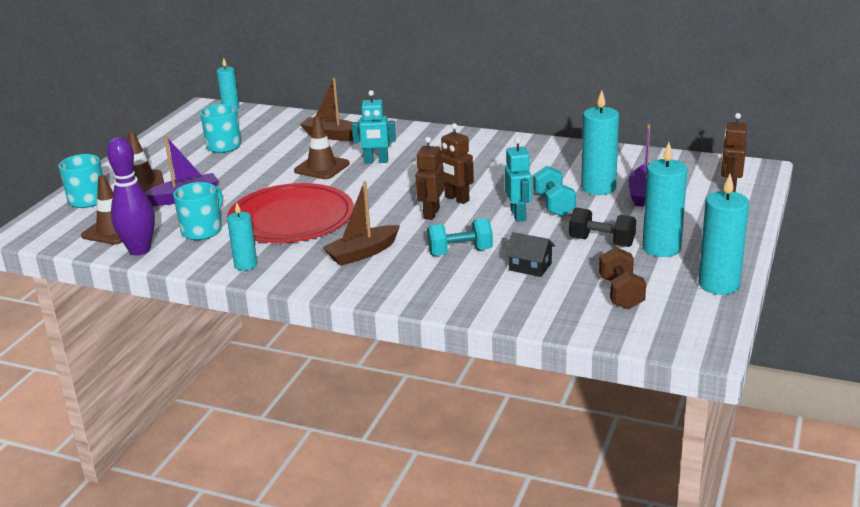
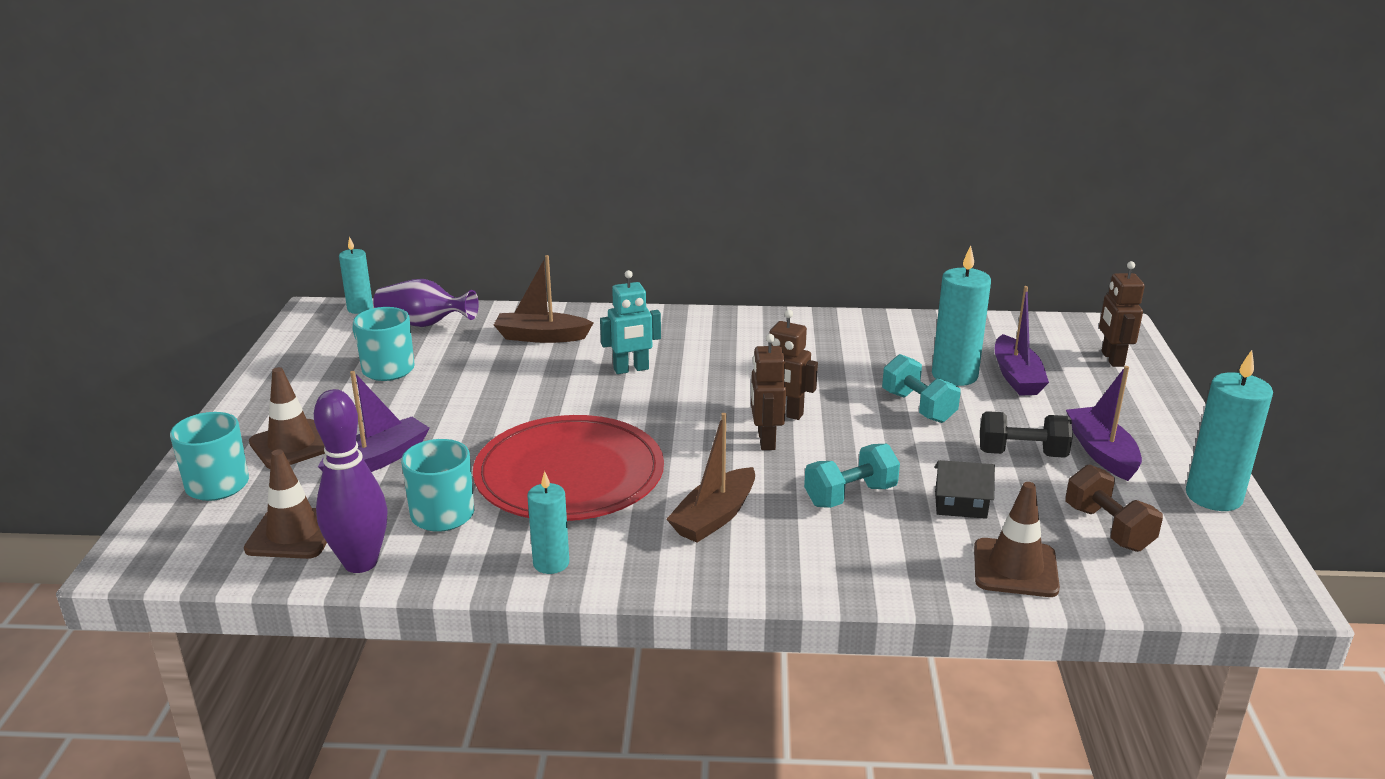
camera: 20 degrees left, 0 degrees up
(263, 121) = (423, 324): none -> purple vase
(322, 167) = (559, 387): brown traffic cone -> brown traffic cone (1015, 568)
(518, 215) = (884, 428): turquoise robot -> none
(661, 248) = (1101, 452): turquoise candle -> purple boat

